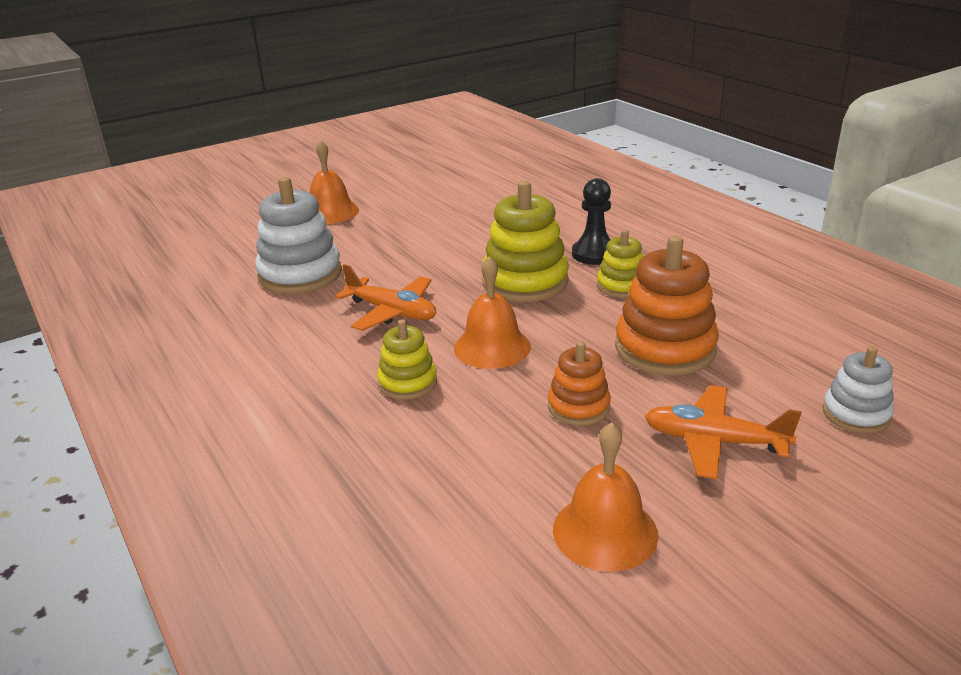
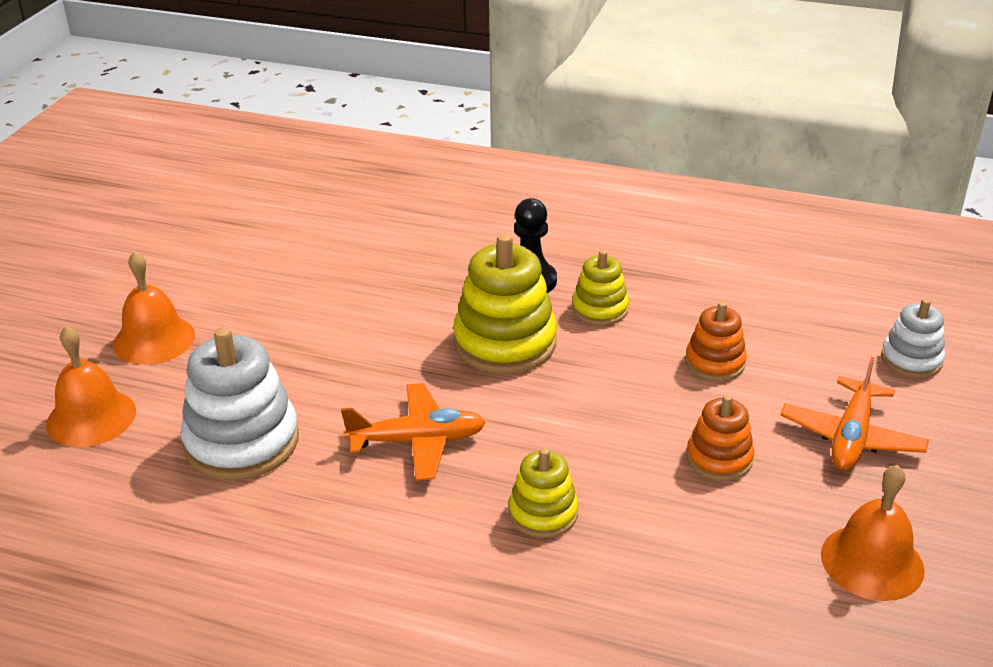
camera: 40 degrees left, 5 degrees up
(492, 347) = (570, 434): orange bell -> orange bell (91, 417)
(665, 348) = (715, 363): orange stacking toy -> orange stacking toy, size x0.57
(714, 441) = (851, 437): orange plane -> orange plane turned 45 degrees counterclockwise

